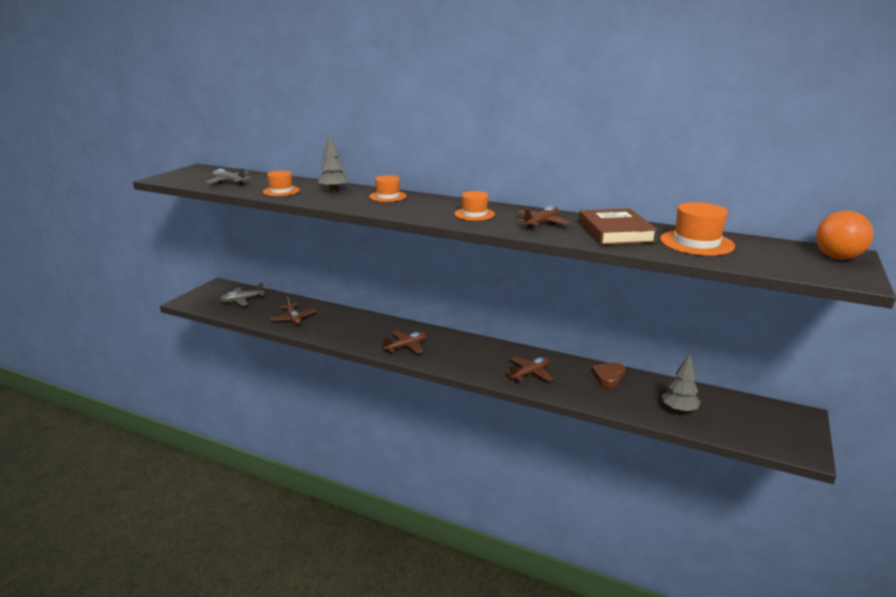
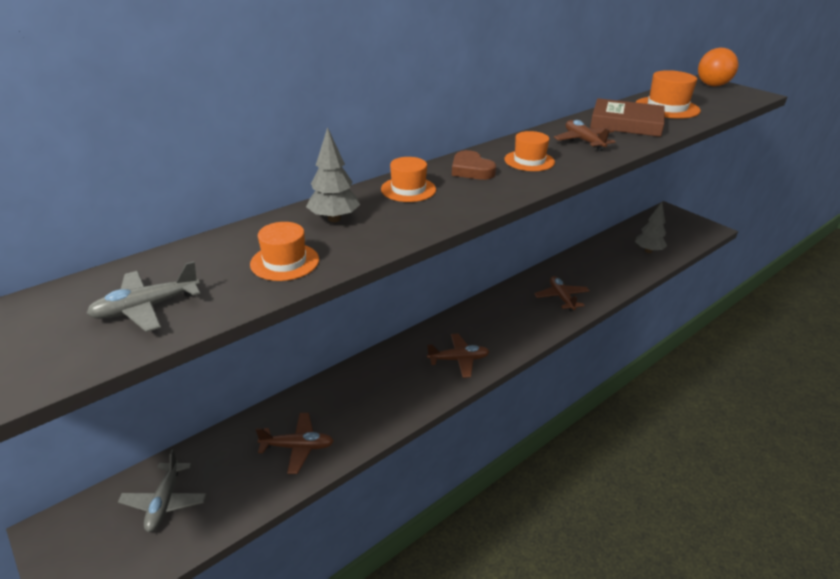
camera: 65 degrees left, 10 degrees up
(406, 347) = (458, 360): brown plane -> brown plane turned 90 degrees clockwise
(608, 377) = (586, 261): brown heart -> brown heart (471, 170)

